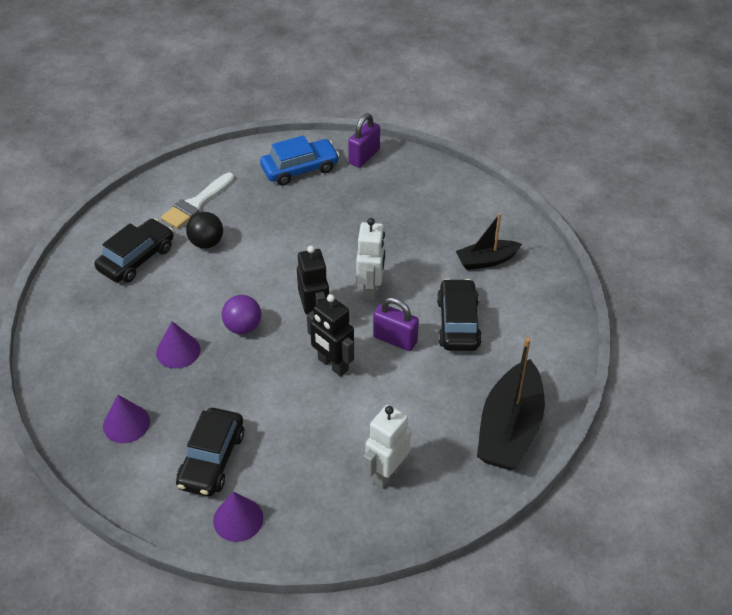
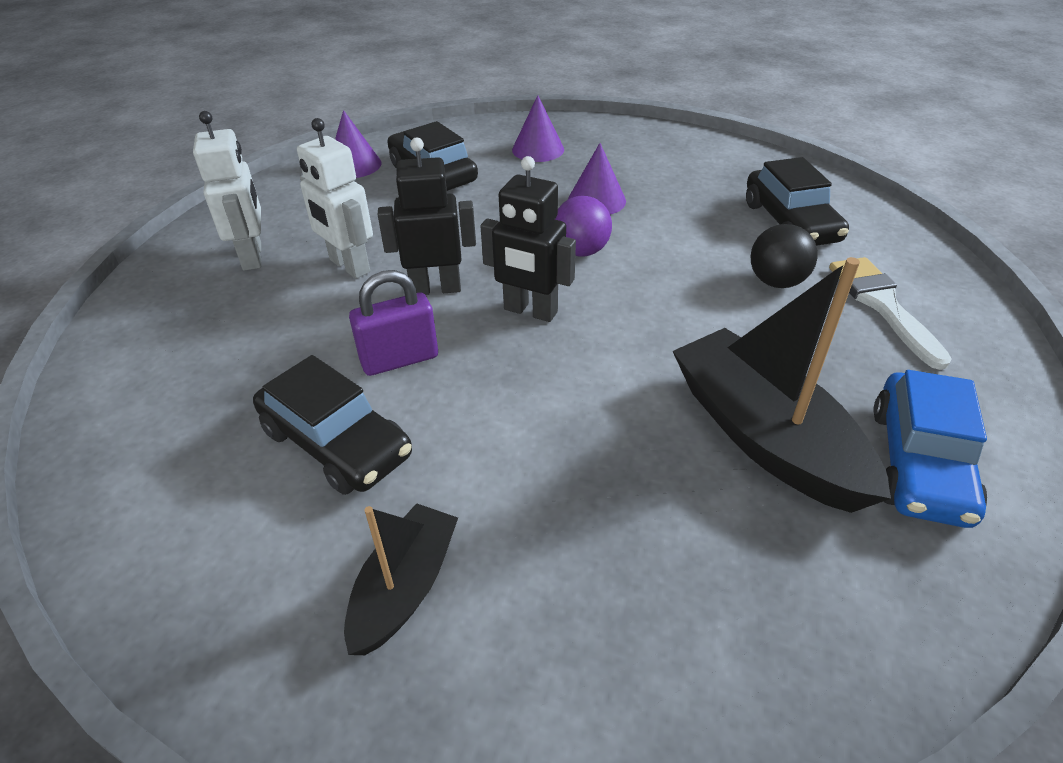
camera: 130 degrees right, 5 degrees down
(364, 156) = (913, 596): purple padlock -> none
(371, 289) = (517, 388): white robot -> white robot (349, 266)
(509, 429) = (131, 377): black boat -> black boat (764, 436)

